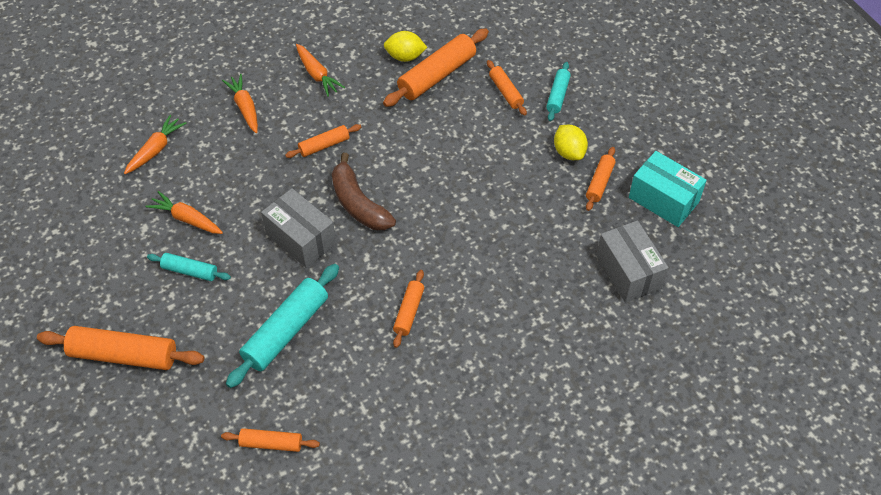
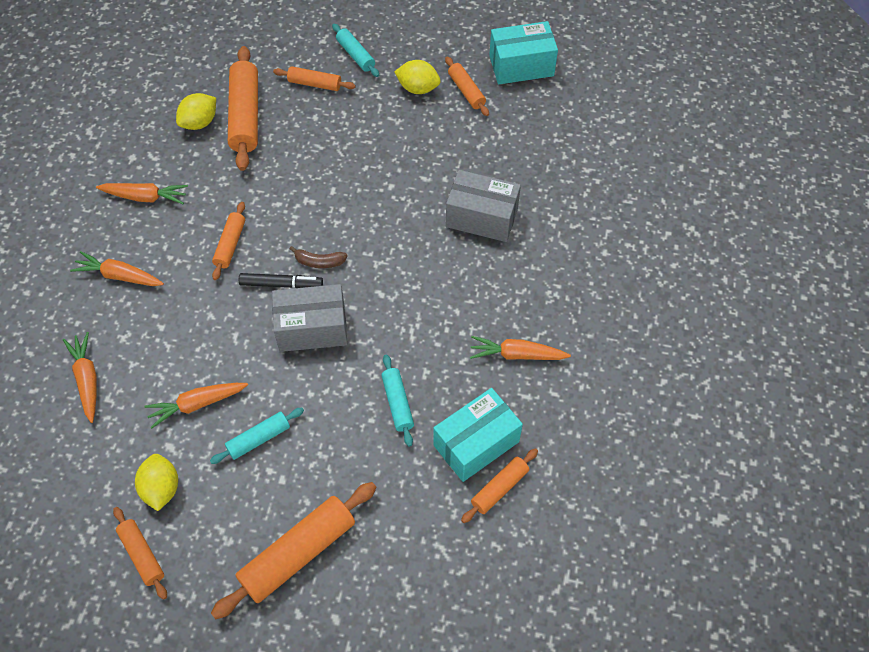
camera: 50 degrees left, 5 degrees up
(111, 245) = (161, 488): none -> yellow lemon
(286, 331) = (398, 403): turquoise rolling pin -> turquoise rolling pin, size x0.55
(295, 403) = (476, 443): none -> turquoise box
(319, 196) = (281, 284): none -> black marker
(358, 203) = (319, 262): brown banana -> brown banana, size x0.51
(393, 378) = (516, 354): none -> orange carrot
(409, 312) = (464, 300): orange rolling pin -> orange rolling pin (142, 555)
(628, 272) = (564, 134): grey box -> grey box (481, 218)

